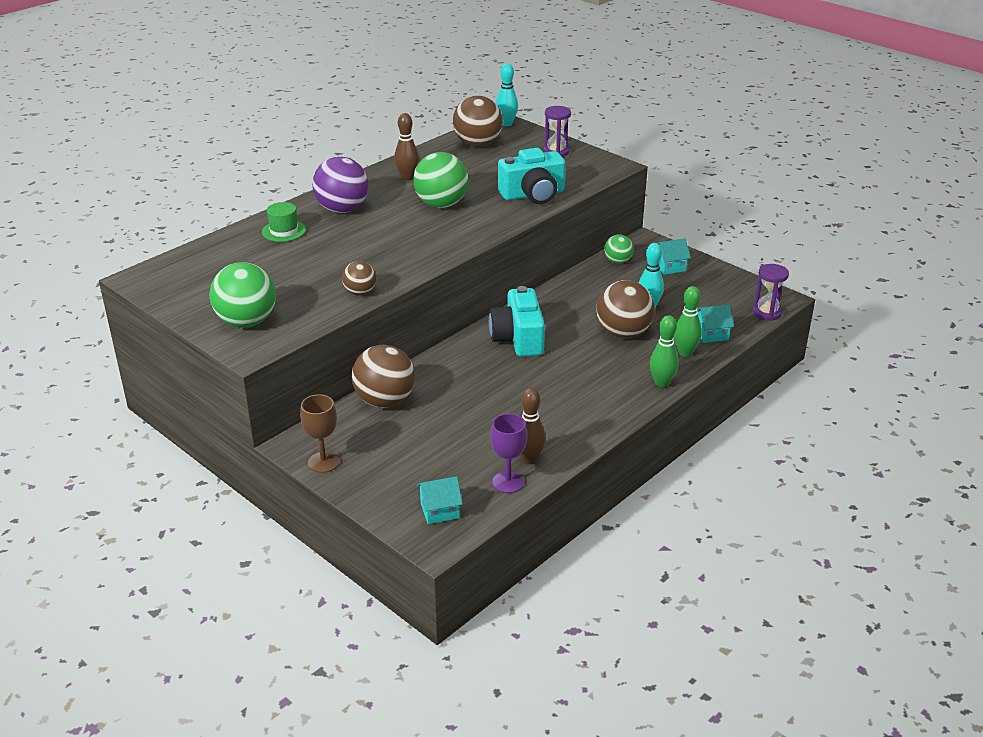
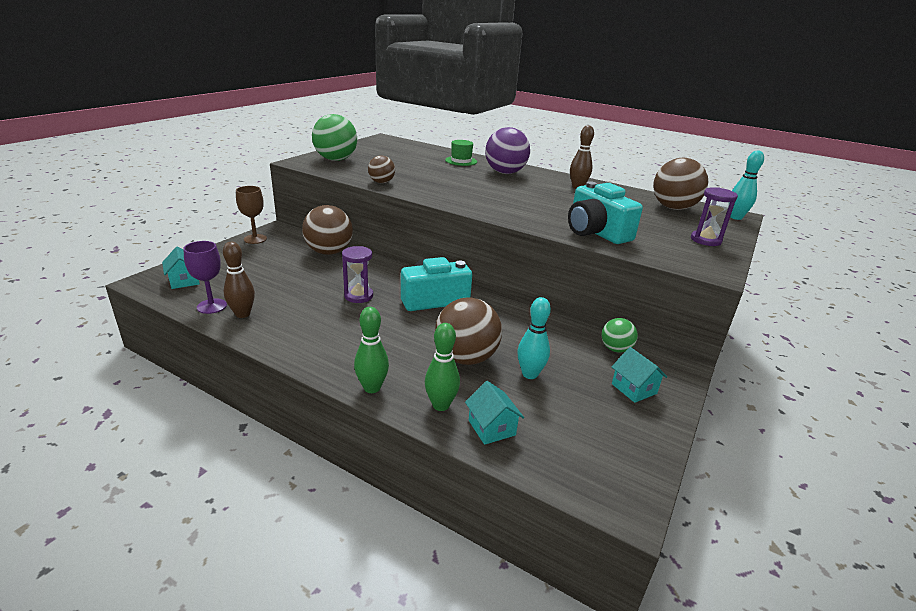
camera: 75 degrees right, 5 degrees down
(441, 204) = (541, 199): green ball -> none
(767, 313) = (575, 488): purple hourglass -> purple hourglass (358, 296)

